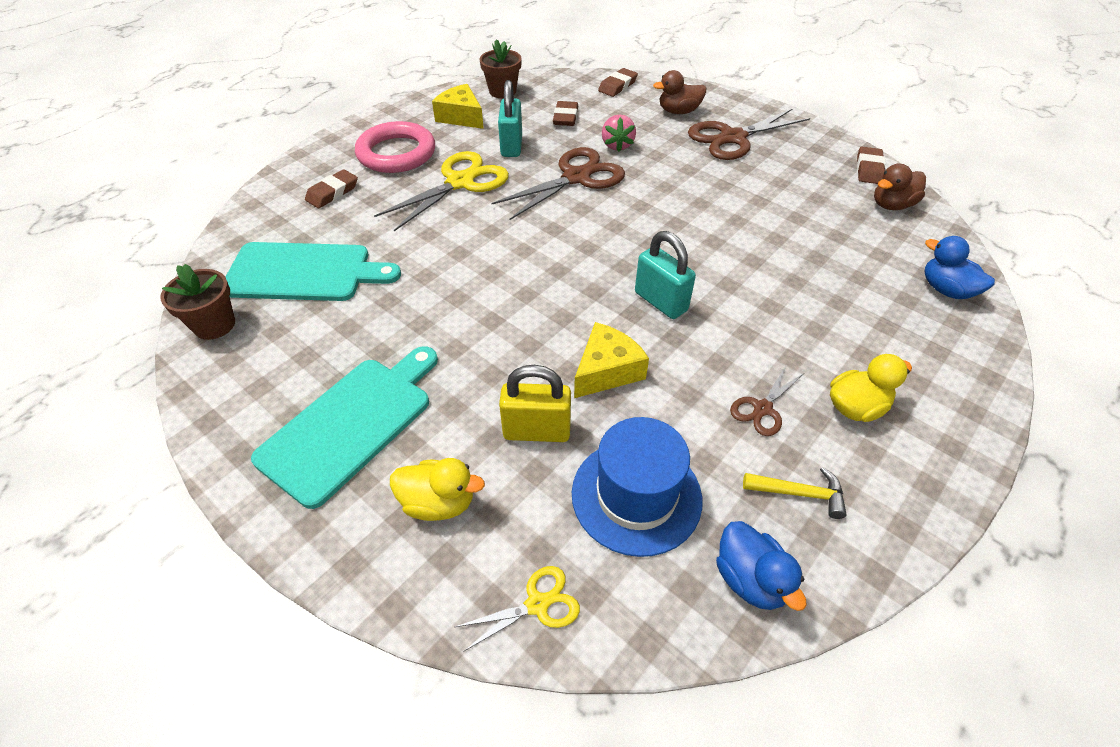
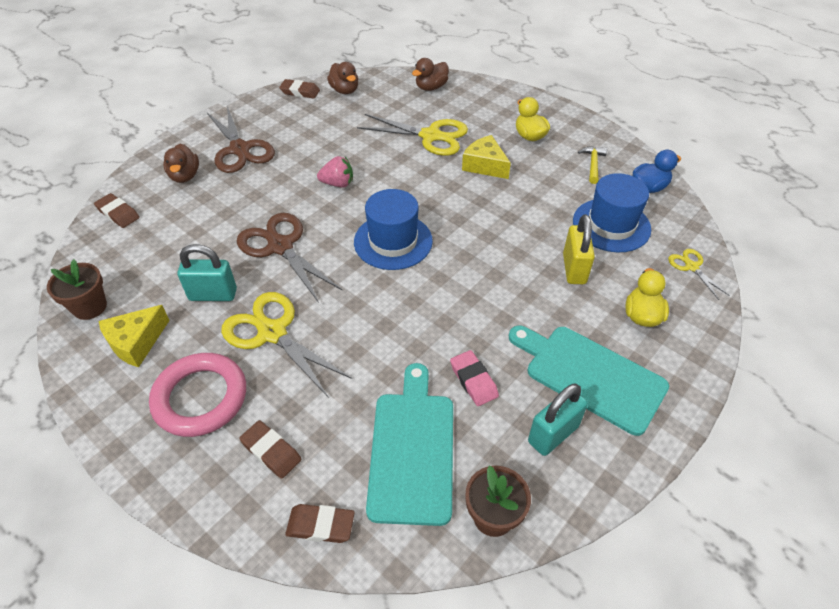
camera: 90 degrees left, 0 degrees up
(371, 317) = (473, 380): none -> pink eraser
(565, 117) = (168, 253): brown eraser -> brown eraser (320, 525)
(587, 255) = (393, 241): none -> blue hat
(607, 370) = (516, 234): yellow cheese -> yellow cheese (484, 165)
(617, 145) = (232, 218): pink strawberry -> pink strawberry (338, 184)
(660, 301) = (446, 204): turquoise padlock -> turquoise padlock (553, 434)
(762, 409) = (537, 170): brown scissors -> none
(813, 288) = (430, 136): none -> yellow scissors
(946, 290) = (431, 87): blue duck -> brown duck

